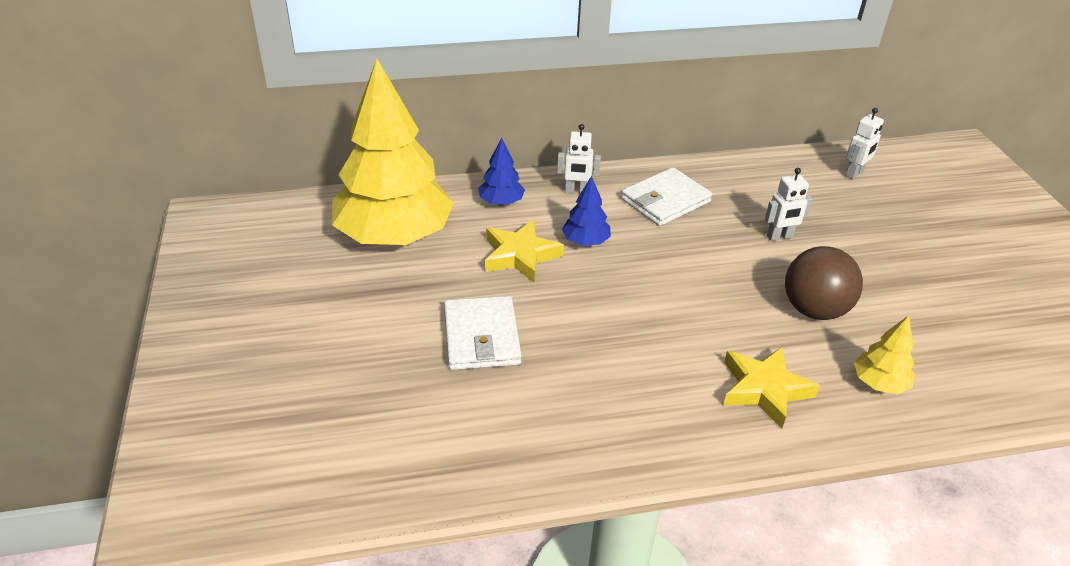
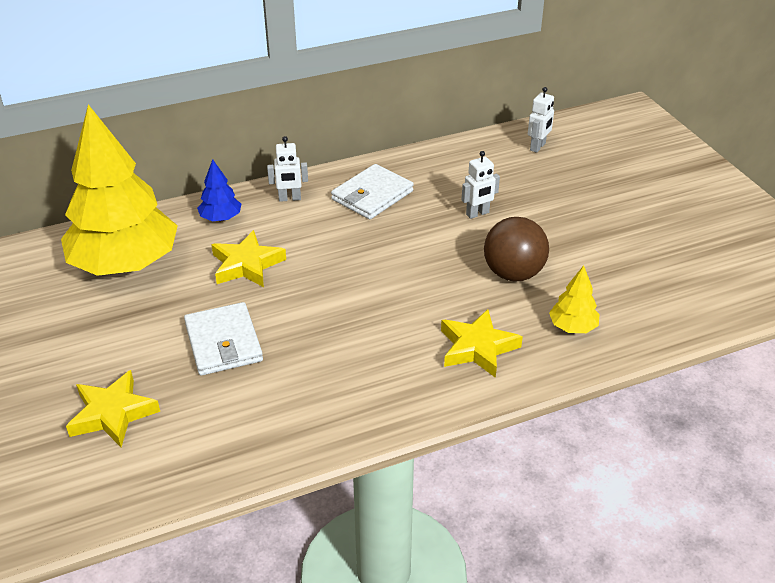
camera: 10 degrees left, 0 degrees up
(350, 397) = (113, 414): none -> yellow star
(585, 242) = (305, 243): blue tree -> none

